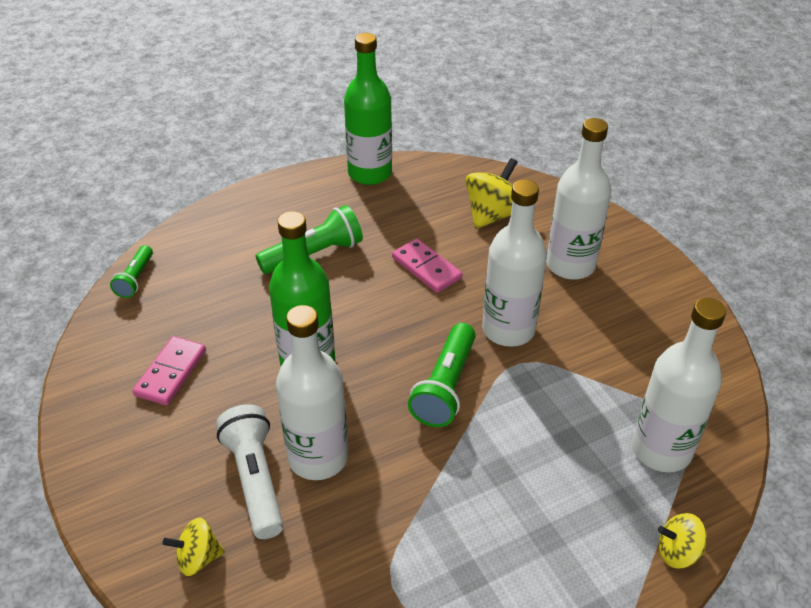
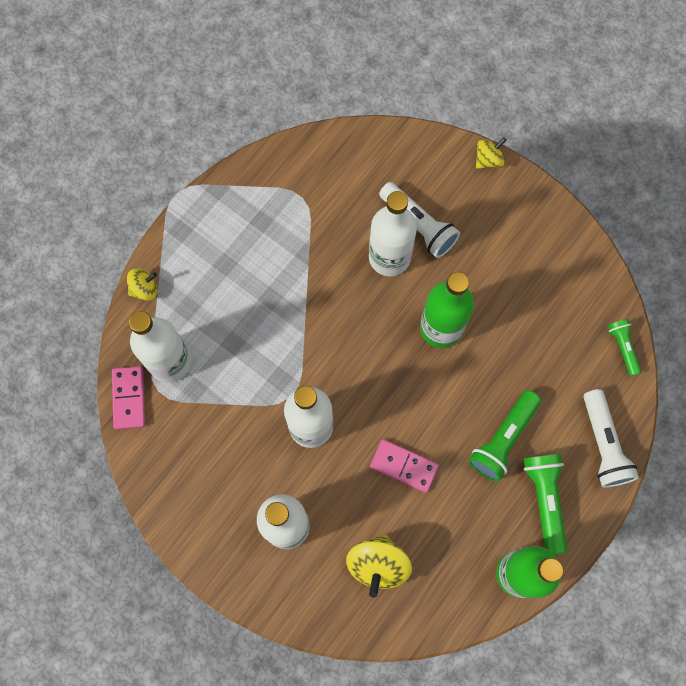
camera: 155 degrees right, 30 degrees up
(171, 373) = (528, 276): pink domino -> pink domino (129, 398)
(198, 558) = (418, 166): yellow spinning top -> yellow spinning top (488, 160)
(224, 221) = (603, 444): none -> white flashlight
(445, 386) = (334, 350): green flashlight -> green flashlight (544, 500)

